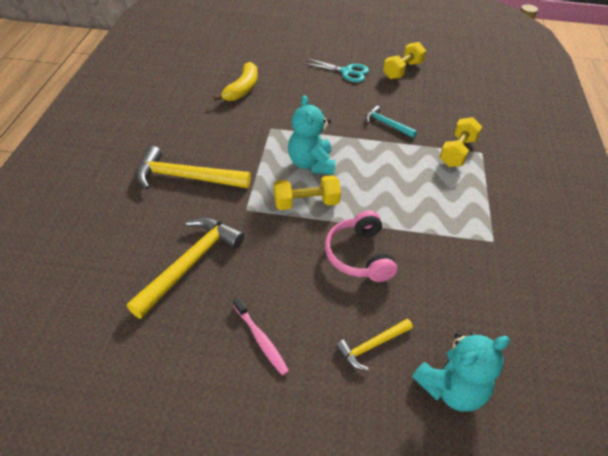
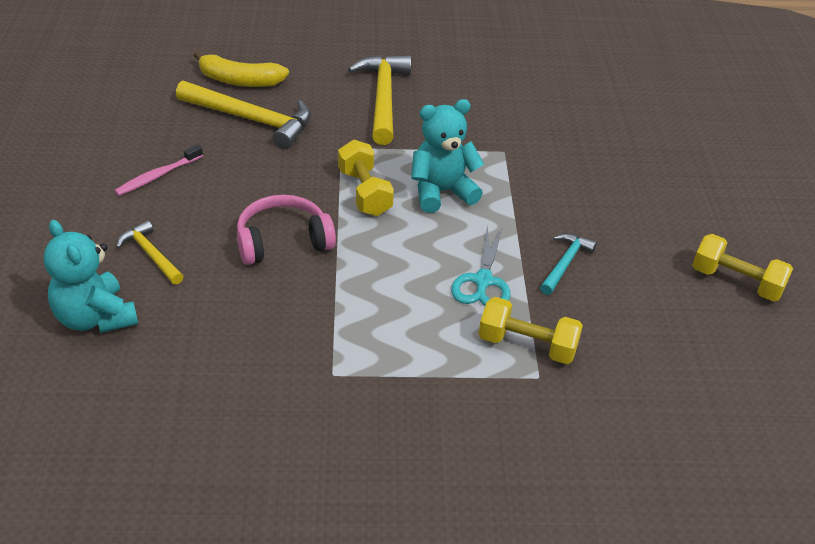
camera: 80 degrees right, 5 degrees down
(242, 89) = (580, 118): yellow banana -> yellow banana (239, 81)
(346, 72) = (688, 215): turquoise scissors -> turquoise scissors (483, 281)

